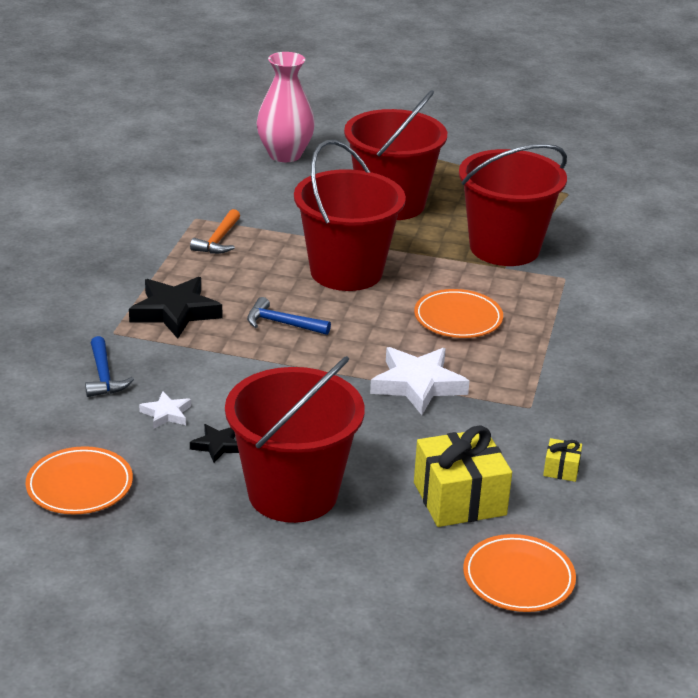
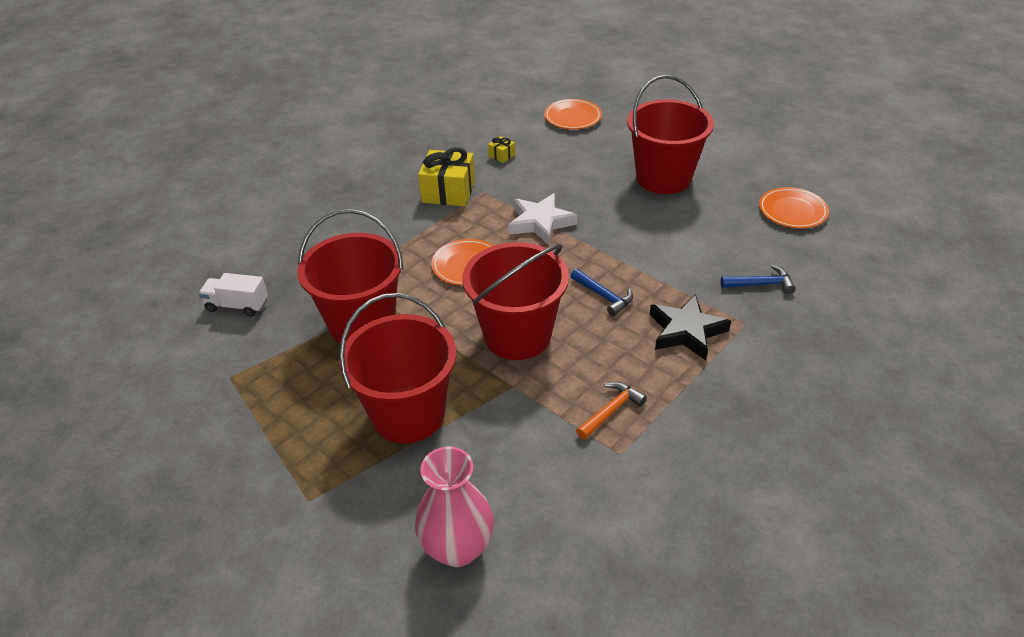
camera: 150 degrees left, 10 degrees up
(104, 376) = (761, 284): blue hammer -> blue hammer turned 75 degrees clockwise
(166, 414) = (723, 244): white star -> none
(217, 446) = (696, 215): black star -> none
(459, 498) = (571, 155): yellow gift -> yellow gift (448, 192)
(641, 235) = (237, 305): none -> white truck

